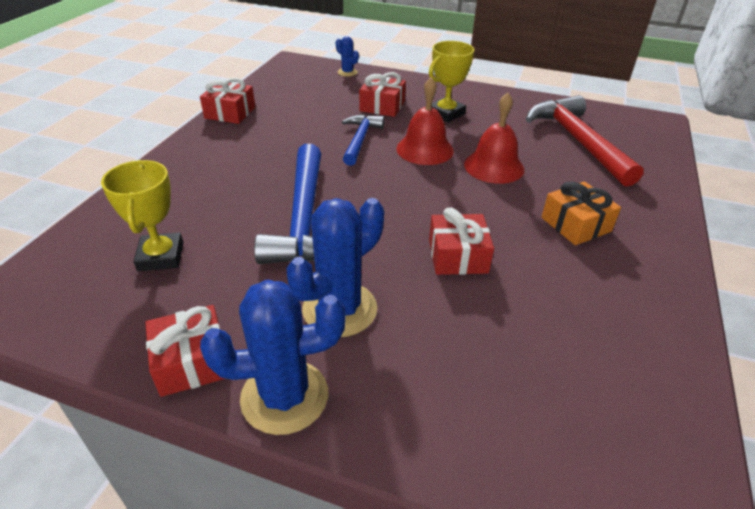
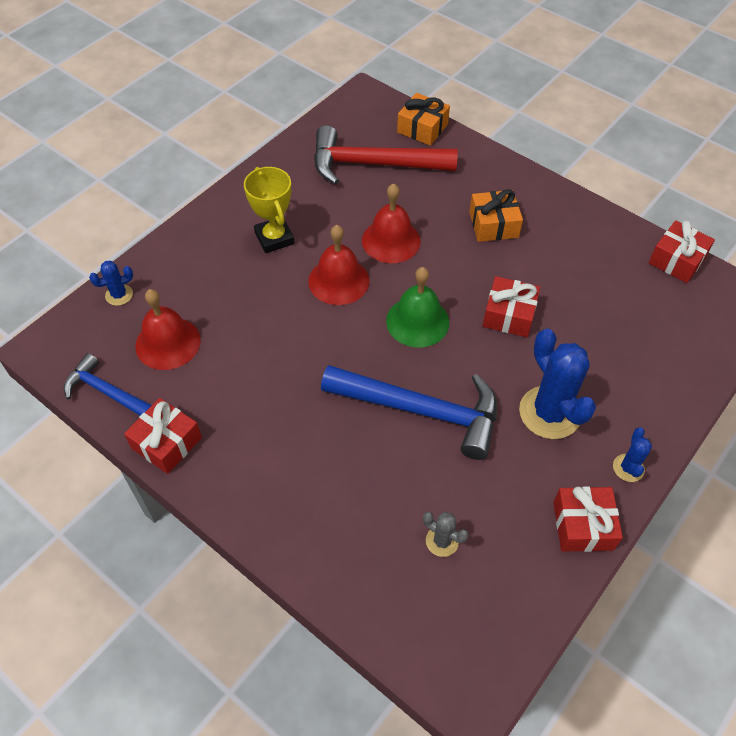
camera: 70 degrees left, 15 degrees up
(161, 256) = (442, 541): yellow trophy -> grey cactus
(284, 396) = (628, 468): blue cactus -> blue cactus, size x0.49
(316, 95) = (168, 343): none -> red bell
(360, 140) = (295, 328): blue hammer -> blue hammer (107, 392)
(382, 106) = (229, 287): red gift -> red gift (676, 260)
(408, 198) = (417, 321): none -> green bell
(657, 158) = (422, 128): none -> orange gift

